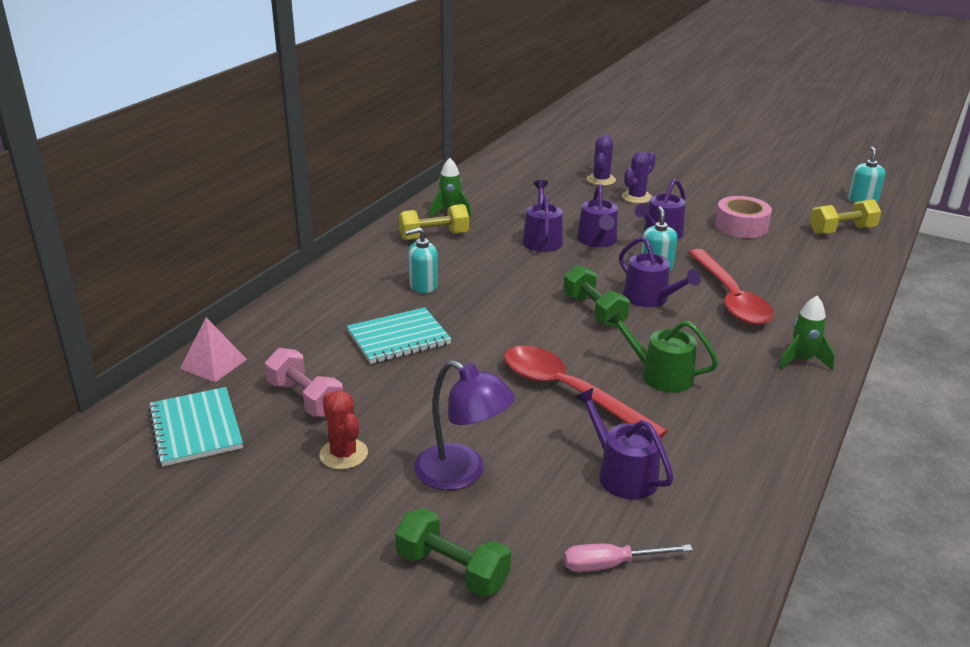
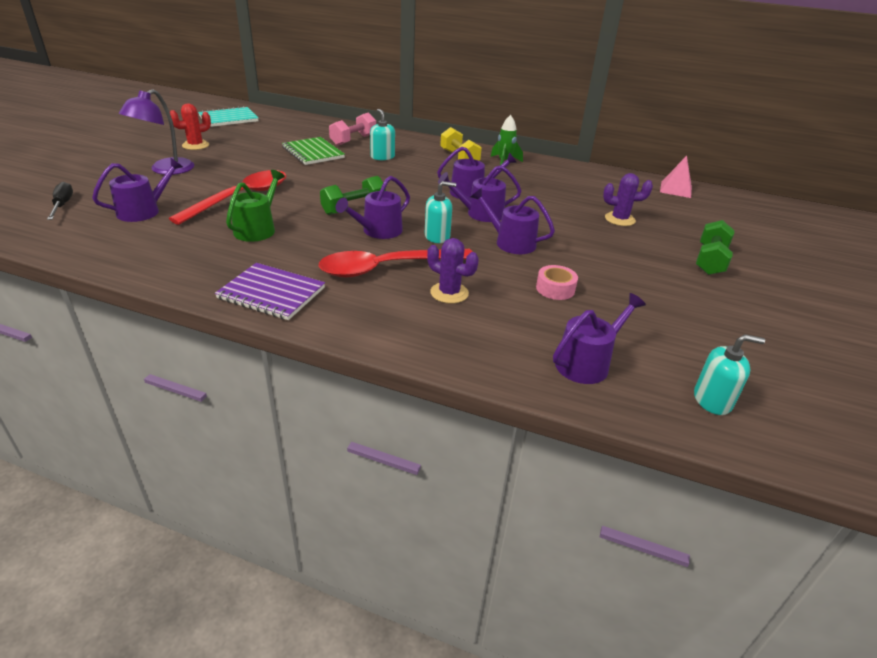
camera: 80 degrees right, 5 degrees up
(213, 363) = (287, 117): pink pyramid -> pink pyramid (676, 189)
(305, 399) = (249, 136): pink dumbbell -> pink dumbbell (353, 140)
(399, 338) = (313, 153): turquoise notebook -> green notebook
(452, 570) = (87, 169): green dumbbell -> green dumbbell (710, 260)
(611, 564) = (63, 205): pink screwdriver -> black screwdriver
(636, 197) = (590, 235): purple cactus -> purple cactus (449, 293)
(741, 226) = (555, 289): pink tape -> pink tape, size x0.65
(801, 360) = (271, 293): green rocket -> purple notebook
(842, 230) = (587, 363): yellow dumbbell -> purple watering can

